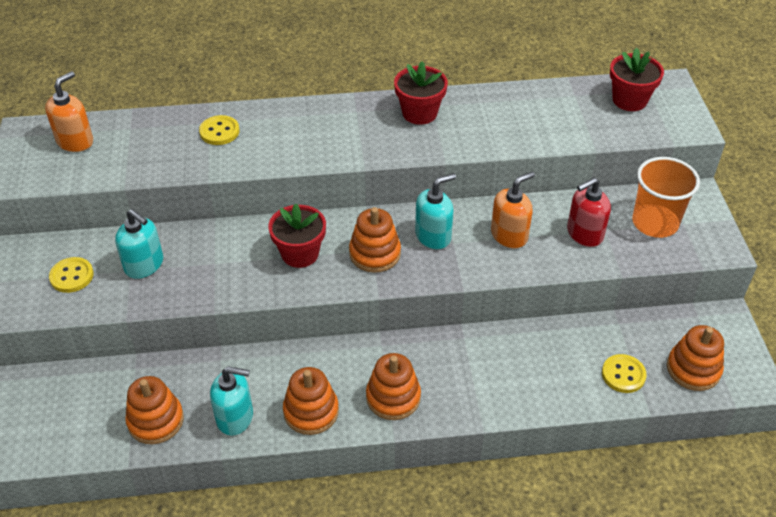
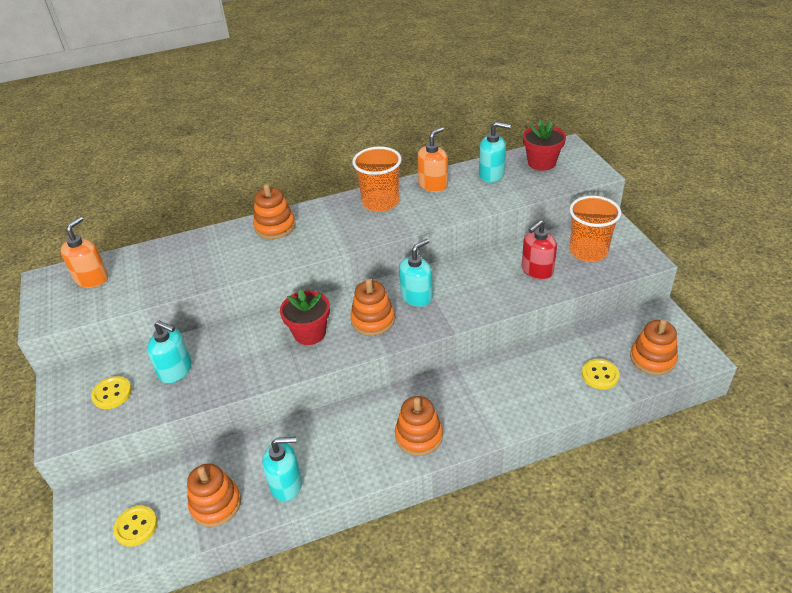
camera: 10 degrees left, 5 degrees down
(219, 132) = (217, 247): yellow button -> yellow button (136, 527)
(311, 411) = (352, 464): orange stacking toy -> orange stacking toy (275, 227)
(419, 113) = (380, 202): red flower pot -> orange cup
(509, 235) = (478, 283): orange soap dispenser -> orange soap dispenser (433, 185)
(563, 104) = (492, 174): none -> turquoise soap dispenser

